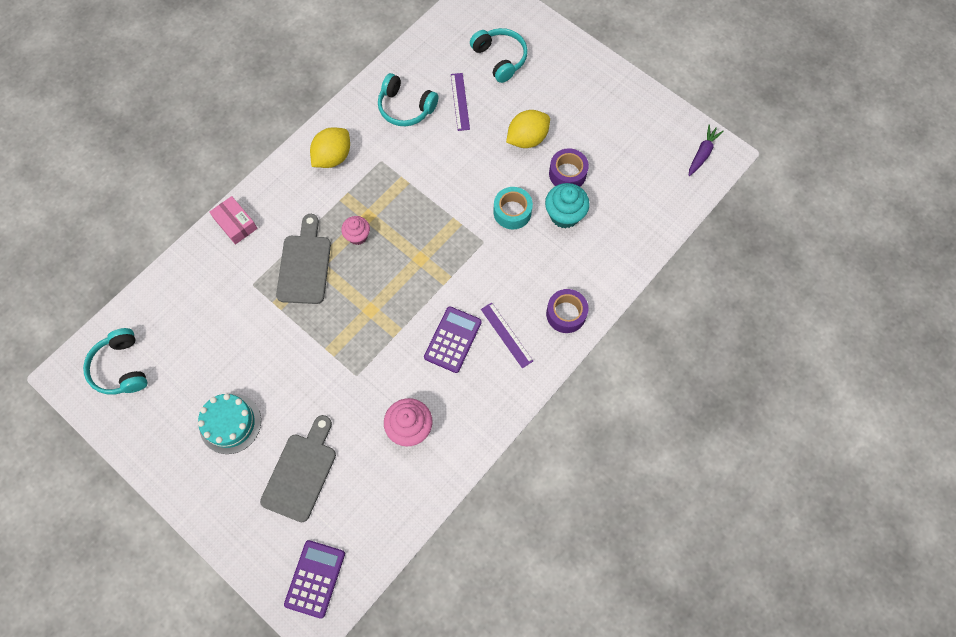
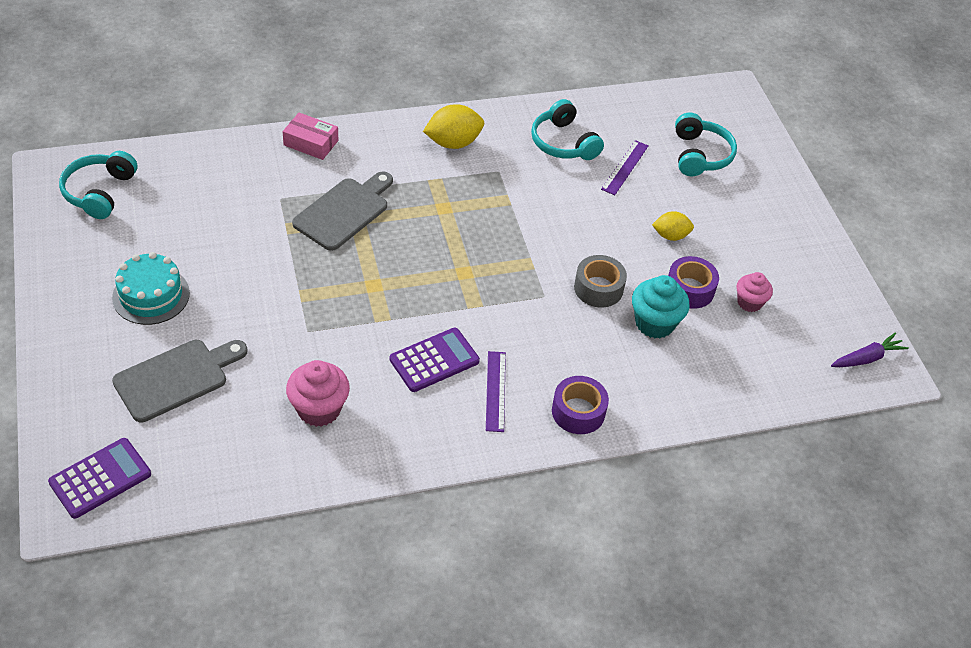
camera: 30 degrees right, 20 degrees down
(235, 223) = (311, 143): pink box -> pink box turned 60 degrees counterclockwise
(358, 236) = (418, 218): pink cupcake -> pink cupcake (749, 302)
(512, 212) = (598, 288): turquoise tape -> grey tape
(527, 139) = (670, 236): yellow lemon -> yellow lemon, size x0.63

